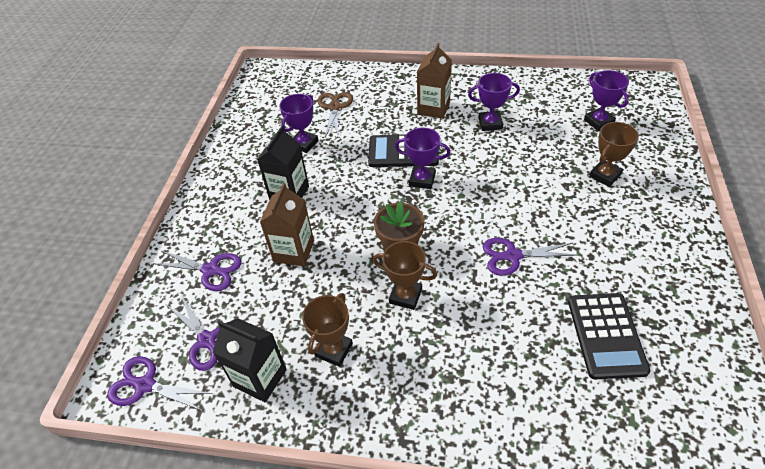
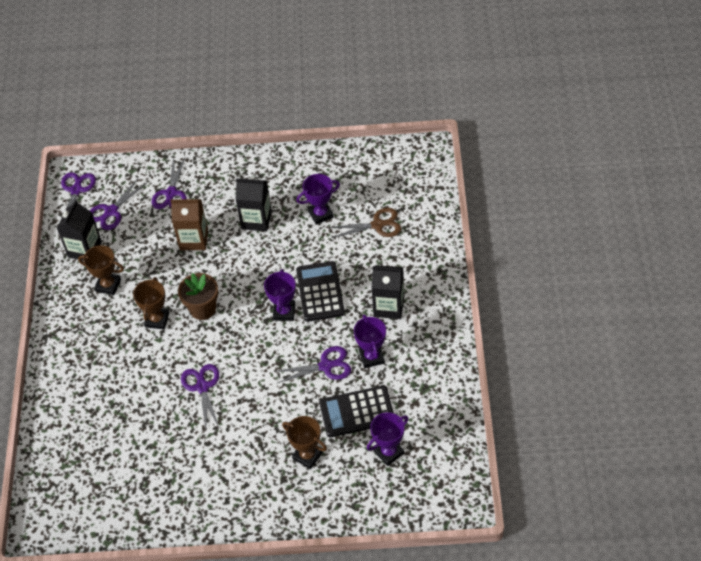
camera: 80 degrees right, 5 degrees up
(304, 144) = (320, 214): purple trophy -> purple trophy turned 45 degrees counterclockwise
(433, 108) = (389, 306): brown carton -> black carton
(496, 154) = (326, 366): none -> purple scissors
(606, 335) = (131, 451): black calculator -> black calculator (357, 412)

